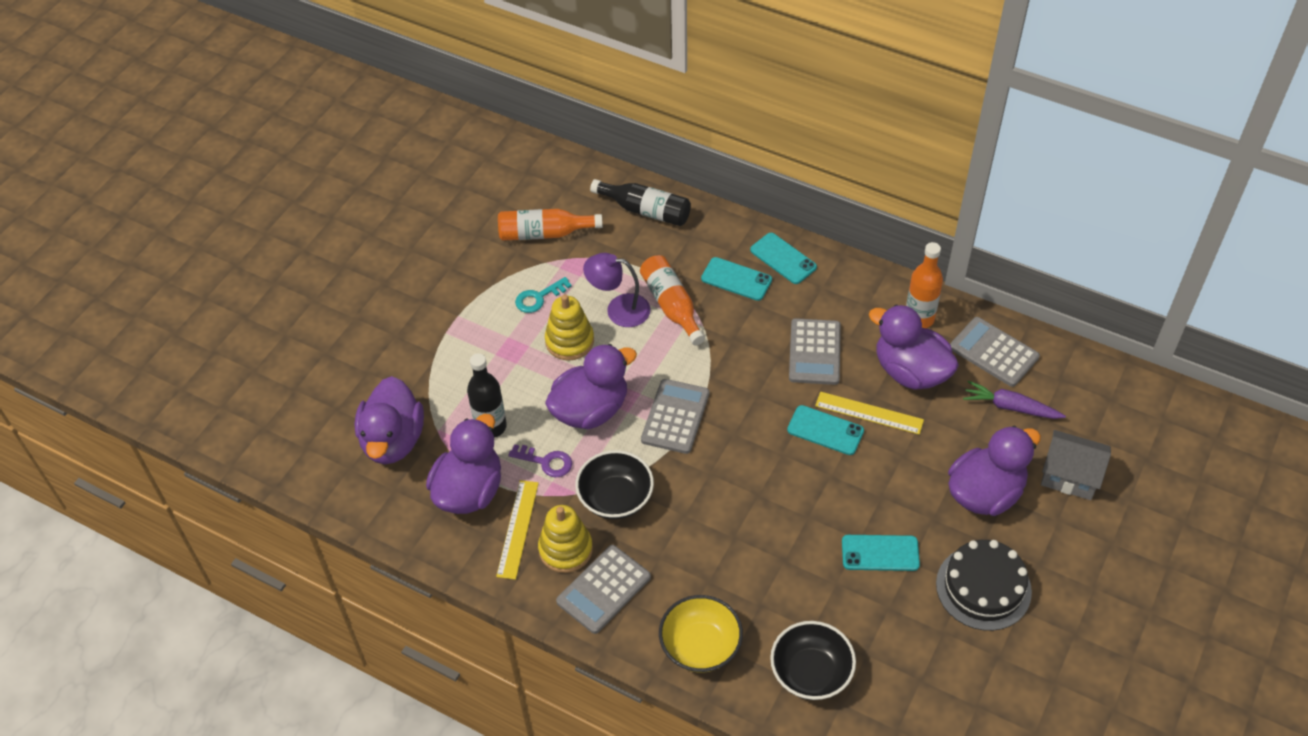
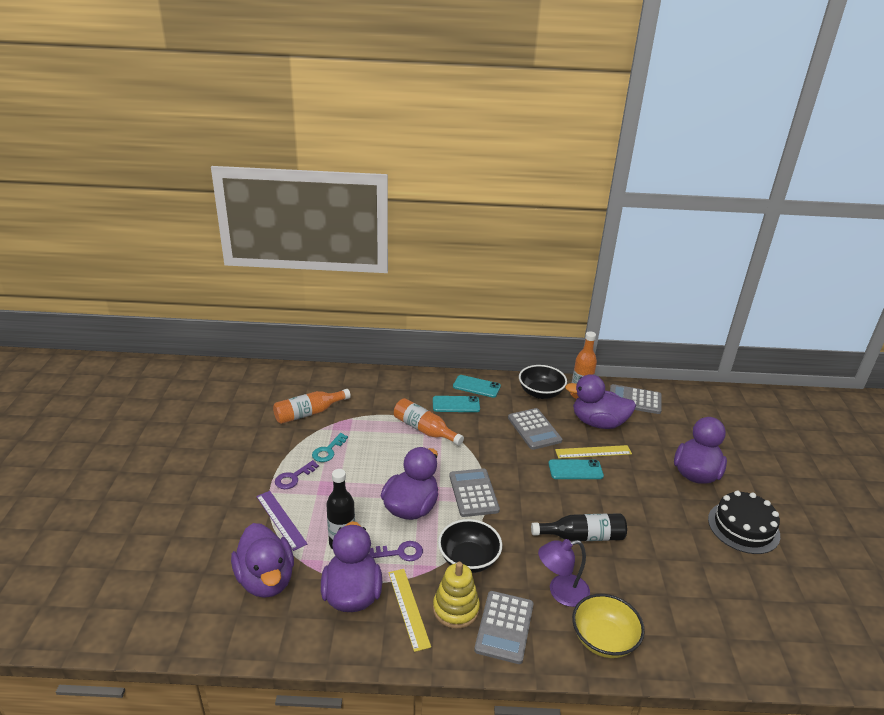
camera: 30 degrees left, 20 degrees down
(441, 373) = (281, 520): none -> purple ruler
(481, 322) = (293, 477): none -> purple key
(569, 341) = (367, 470): yellow stacking toy -> none
(619, 309) = (390, 442): purple lamp -> purple lamp (561, 592)
(646, 210) = (371, 384): black bottle -> black bottle (582, 536)
(811, 673) = (691, 625): black bowl -> black bowl (540, 393)
(880, 553) = (667, 530): turquoise phone -> none
(1010, 407) = (668, 424): purple carrot -> none
(1070, 476) = (731, 449): grey house -> none

